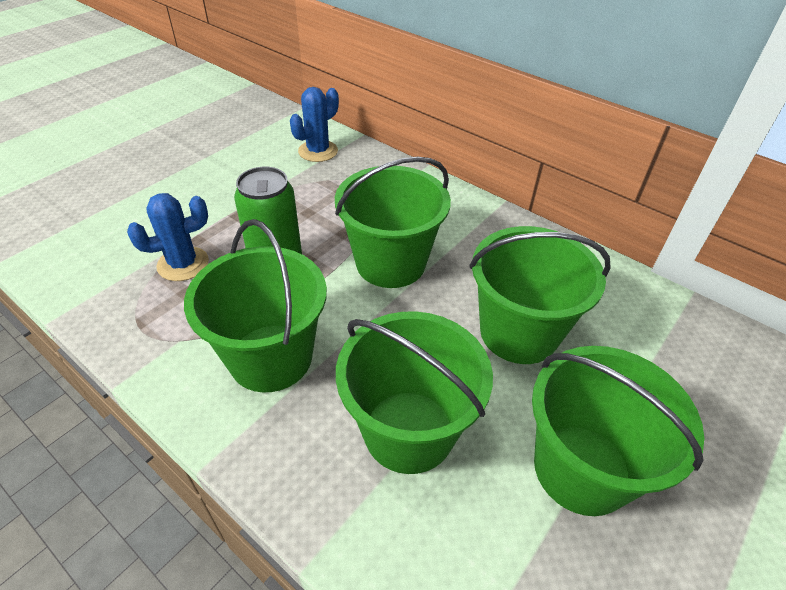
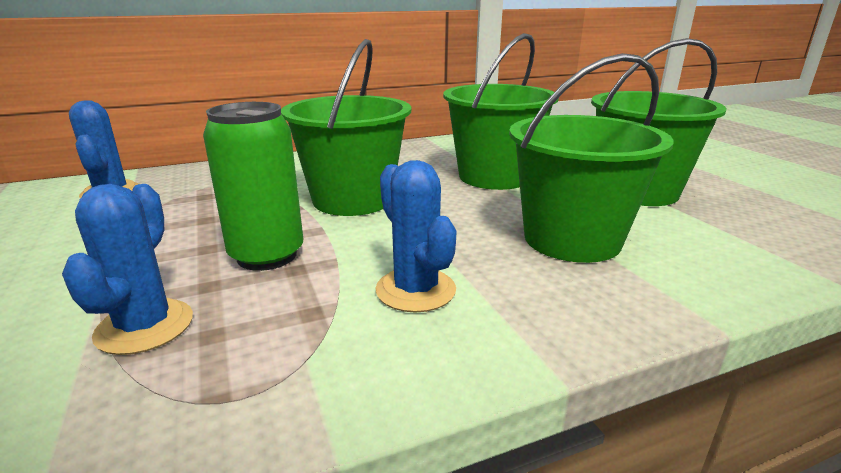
camera: 60 degrees left, 20 degrees down
(271, 357) = (415, 290): green bucket -> blue cactus

